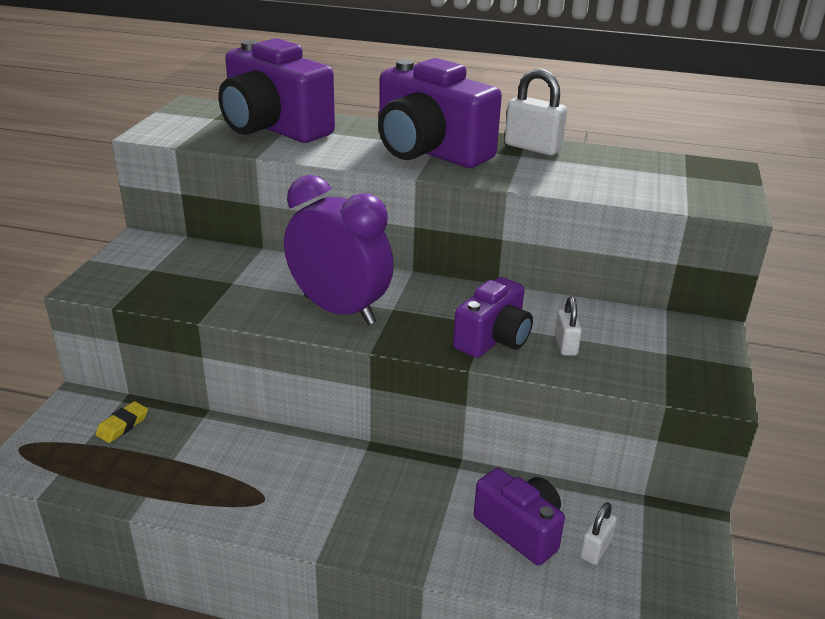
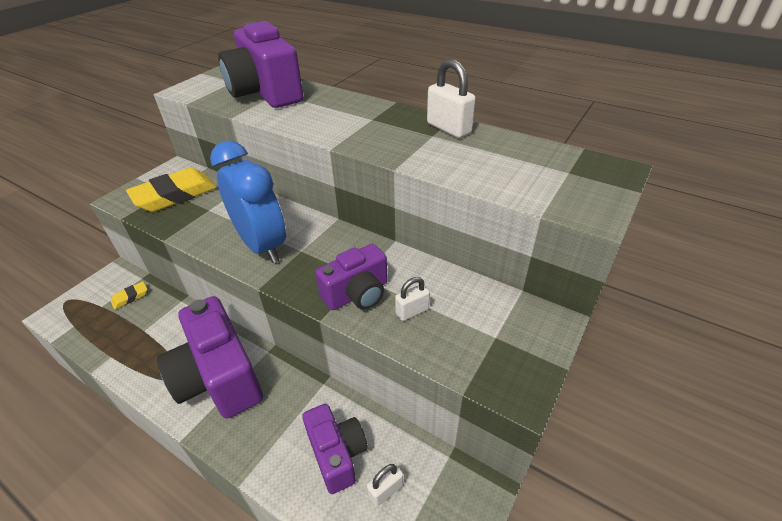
camera: 20 degrees right, 10 degrees up
(169, 272) = (175, 195): none -> yellow eraser
(339, 310) = (262, 245): purple clock -> blue clock
(429, 152) = (361, 124): purple camera -> purple camera (219, 377)
(565, 345) = (412, 311): white padlock -> white padlock turned 45 degrees clockwise

